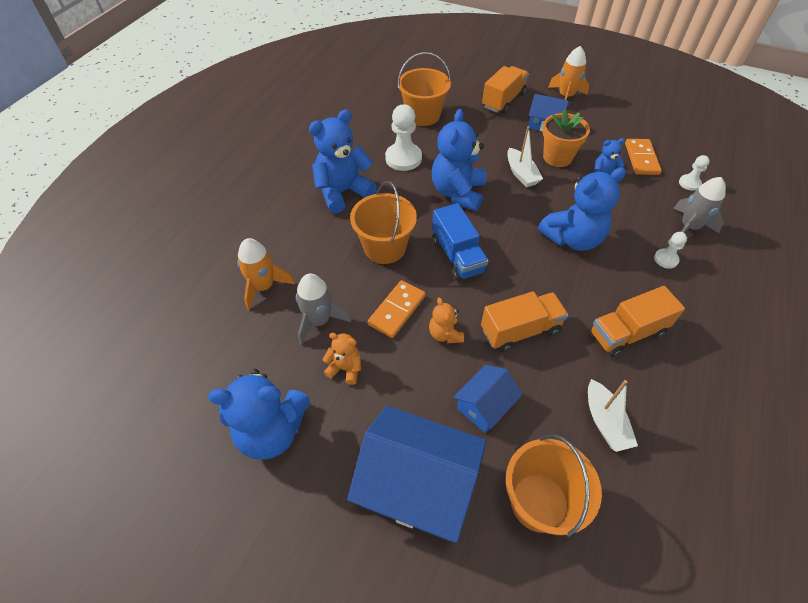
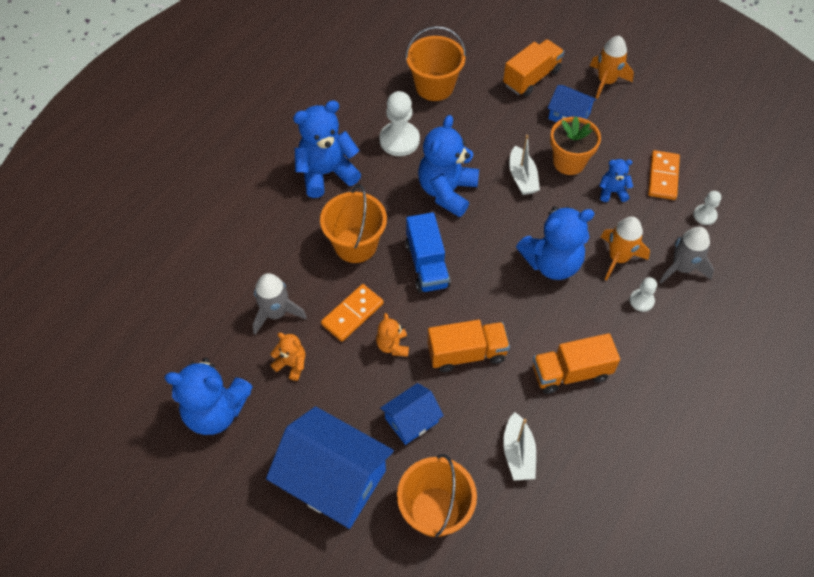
camera: 10 degrees right, 5 degrees up
(263, 286) = (229, 269): orange rocket -> orange rocket (618, 258)

